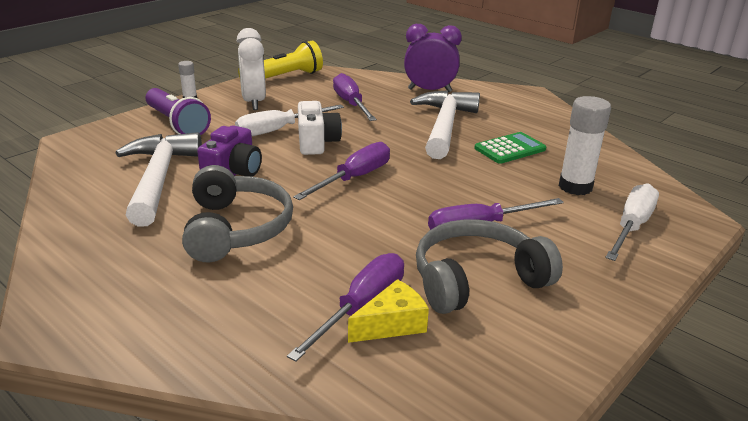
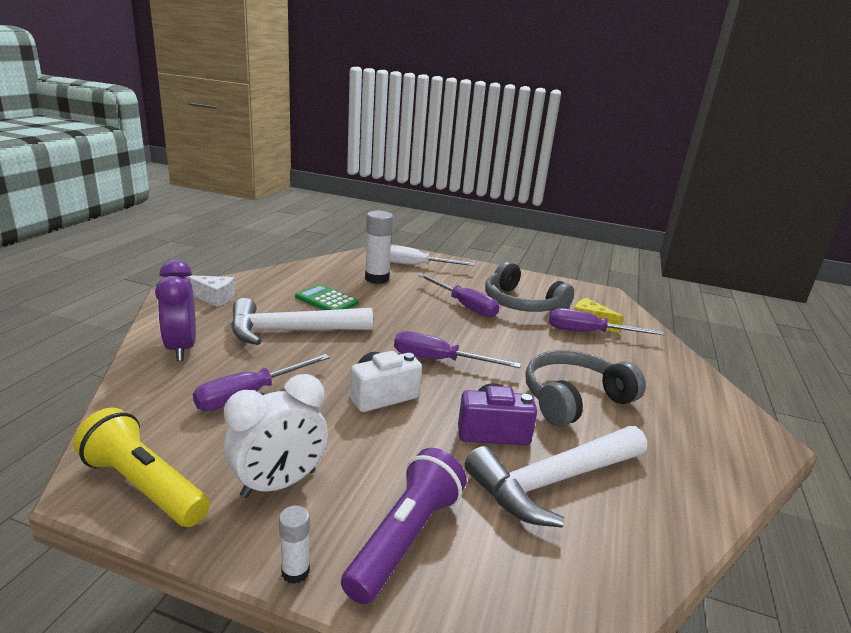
camera: 115 degrees left, 5 degrees down
(278, 130) = (365, 431): white screwdriver -> none
(522, 105) = (213, 297): none -> white cheese

